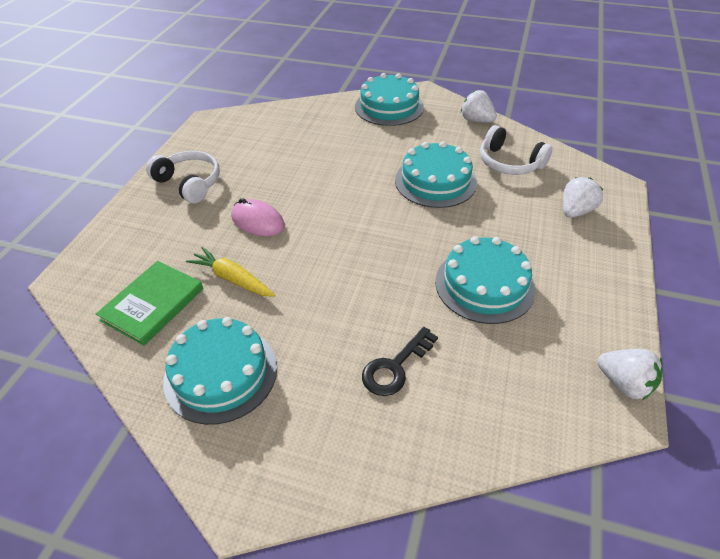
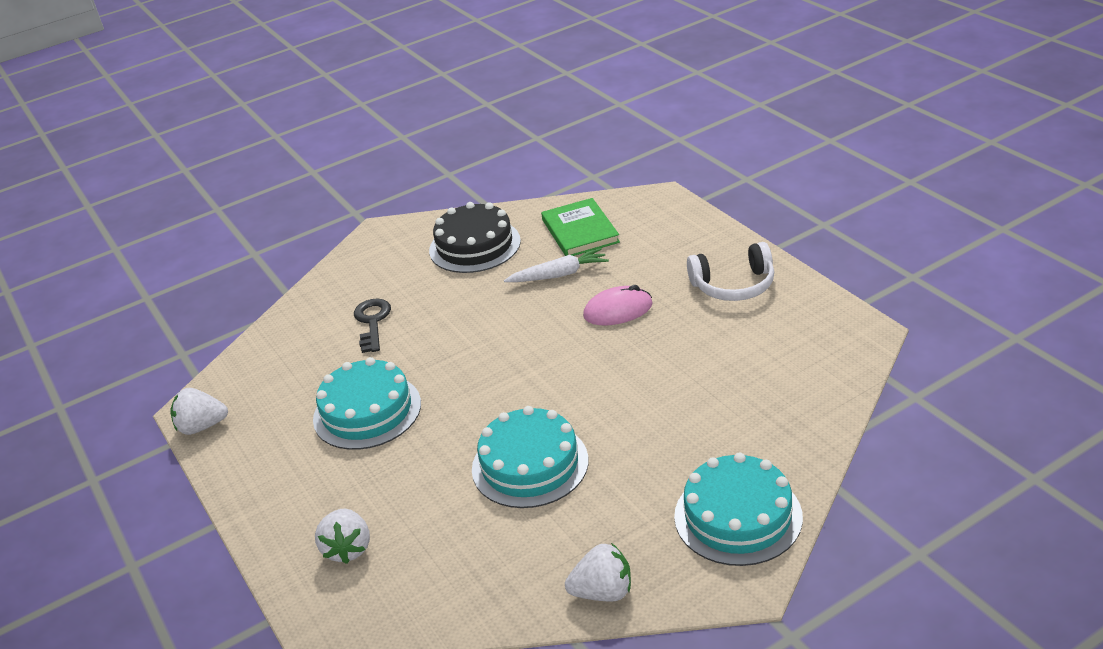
camera: 135 degrees right, 10 degrees down
(221, 373) = (475, 246): turquoise cake -> black cake
(232, 279) = (559, 275): yellow carrot -> white carrot
(509, 163) = (482, 555): white headphones -> none

